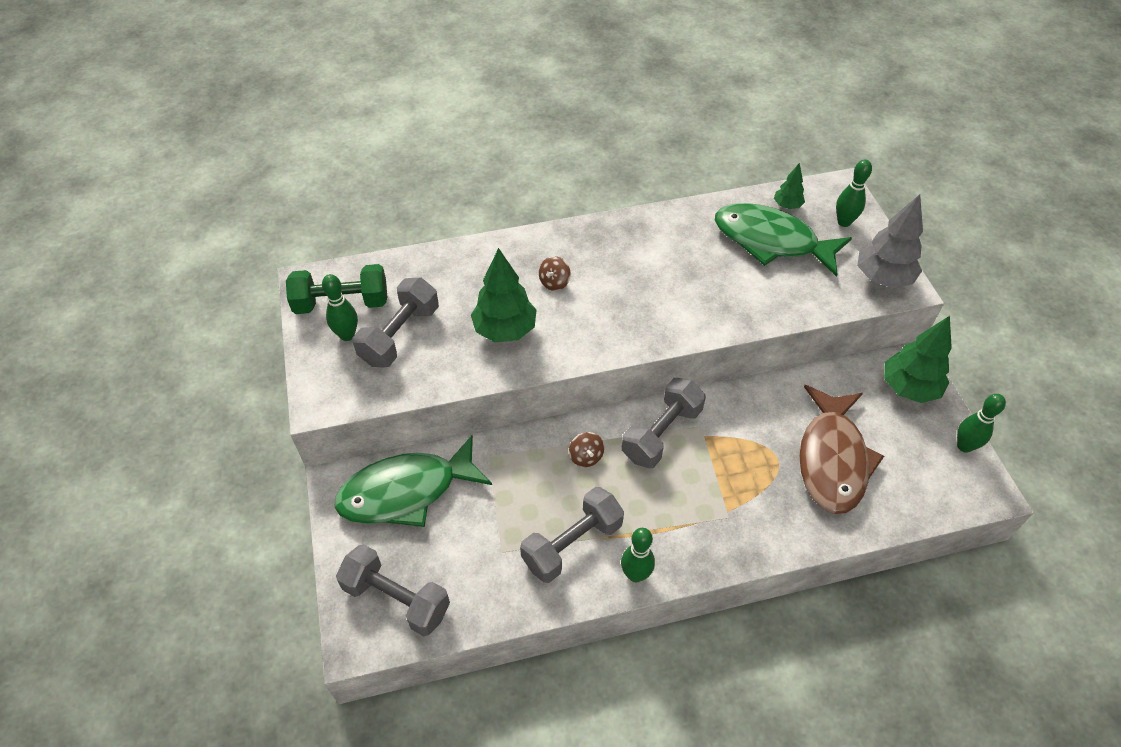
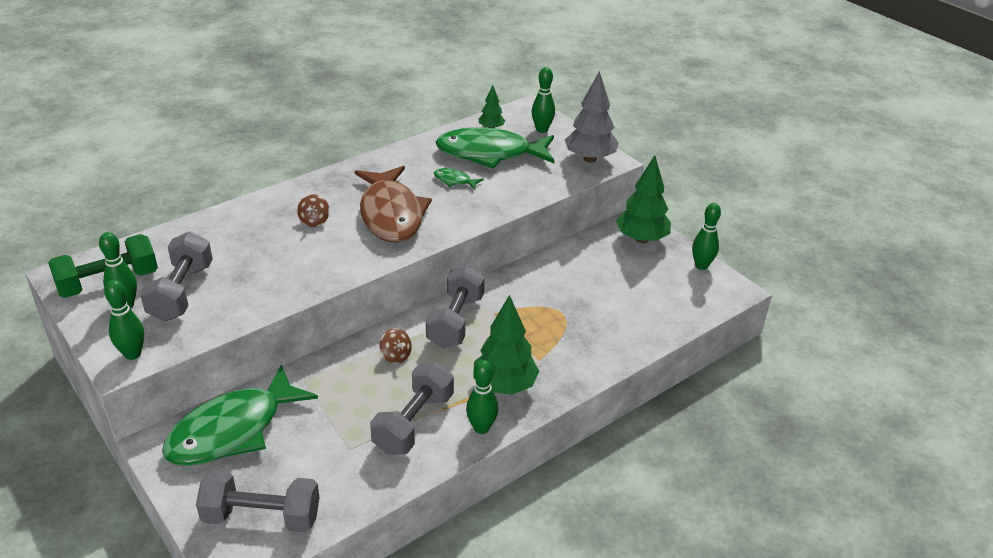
camera: 25 degrees left, 15 degrees down
(333, 395) = (132, 354): none -> green bowling pin
(505, 330) = (284, 264): green tree -> green tree (504, 386)
(718, 268) = (454, 181): none -> green fish
(832, 459) = (606, 301): brown fish -> brown fish (391, 214)

